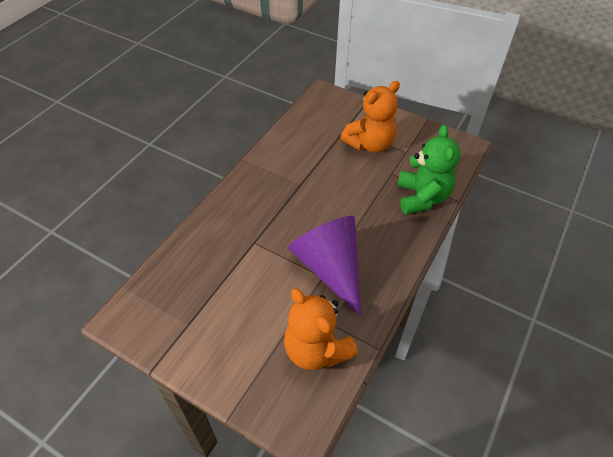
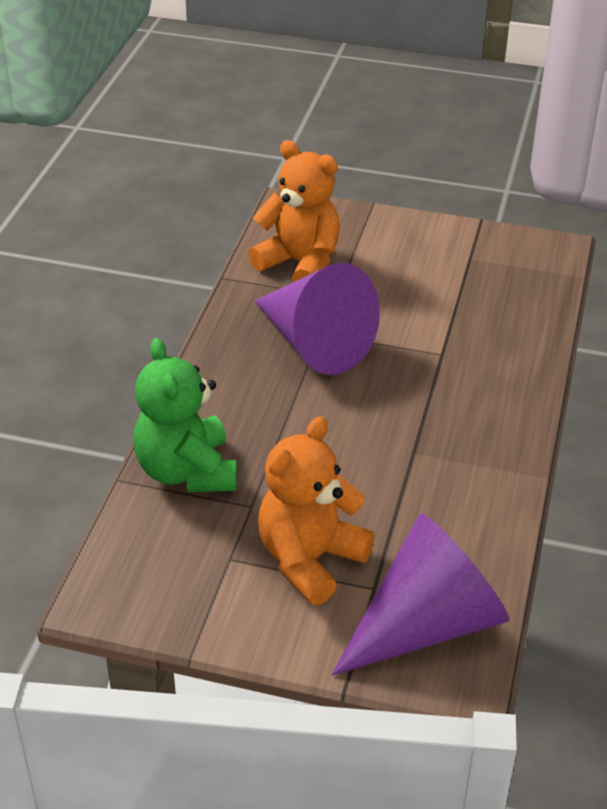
camera: 165 degrees right, 10 degrees down
(329, 111) = (426, 624): none -> purple cone

